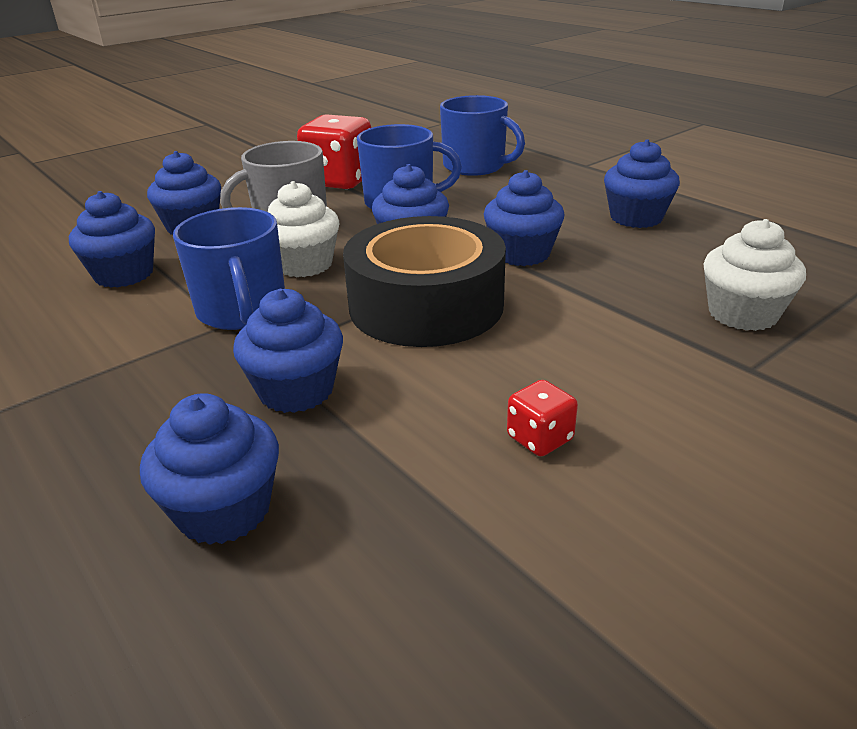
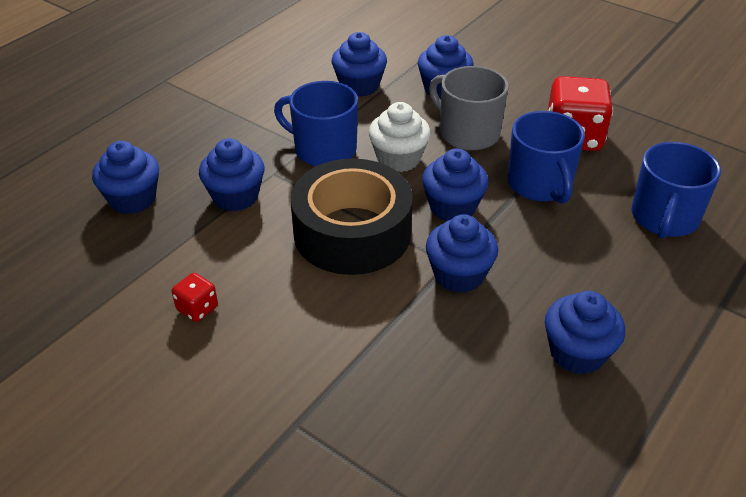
camera: 75 degrees right, 10 degrees up
(242, 311) = (323, 149): blue mug -> blue mug turned 60 degrees clockwise
(742, 314) = (384, 427): white cupcake -> none

